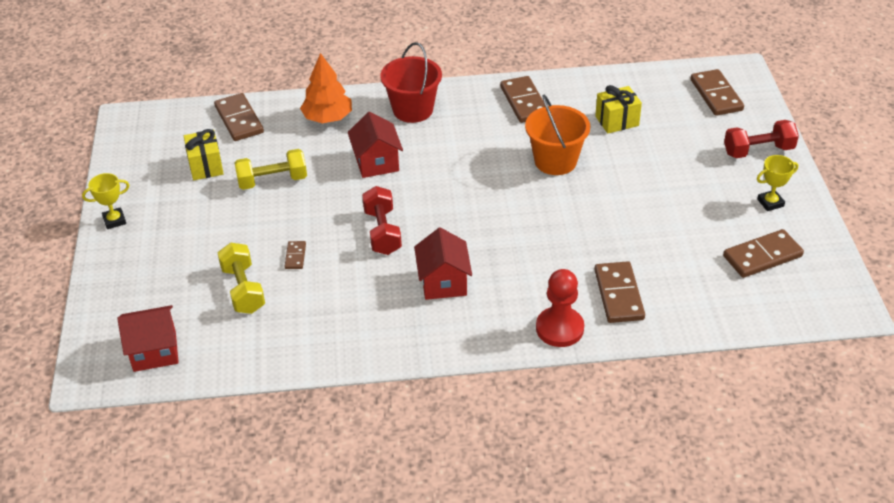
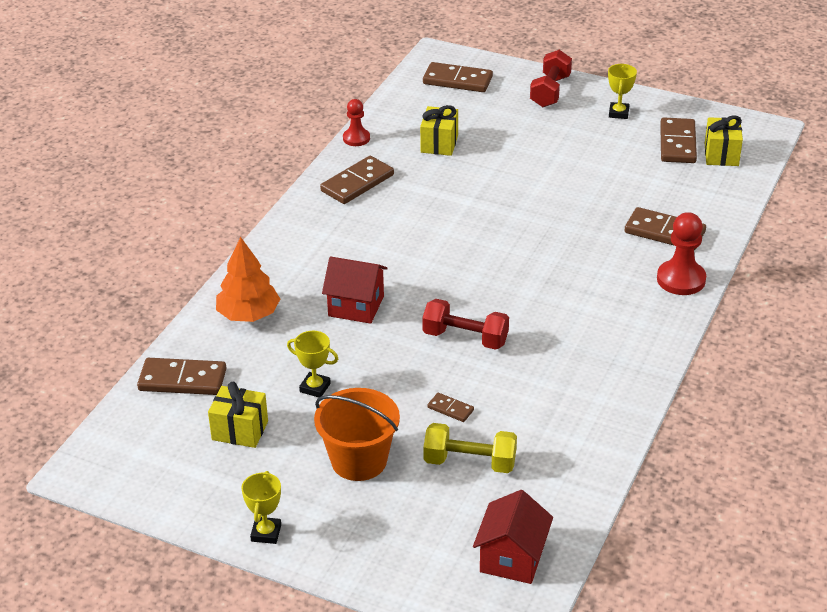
camera: 60 degrees left, 5 degrees down
(272, 181) = (315, 387): yellow dumbbell -> yellow trophy
(413, 110) = (296, 254): red bucket -> none
(443, 282) = (569, 324): red house -> none
(524, 102) = (357, 183): brown domino -> brown domino turned 60 degrees counterclockwise
(555, 161) = (461, 198): orange bucket -> orange bucket (359, 460)
(580, 78) = (356, 138): none -> red pawn
(774, 291) = (721, 155): none -> yellow gift

